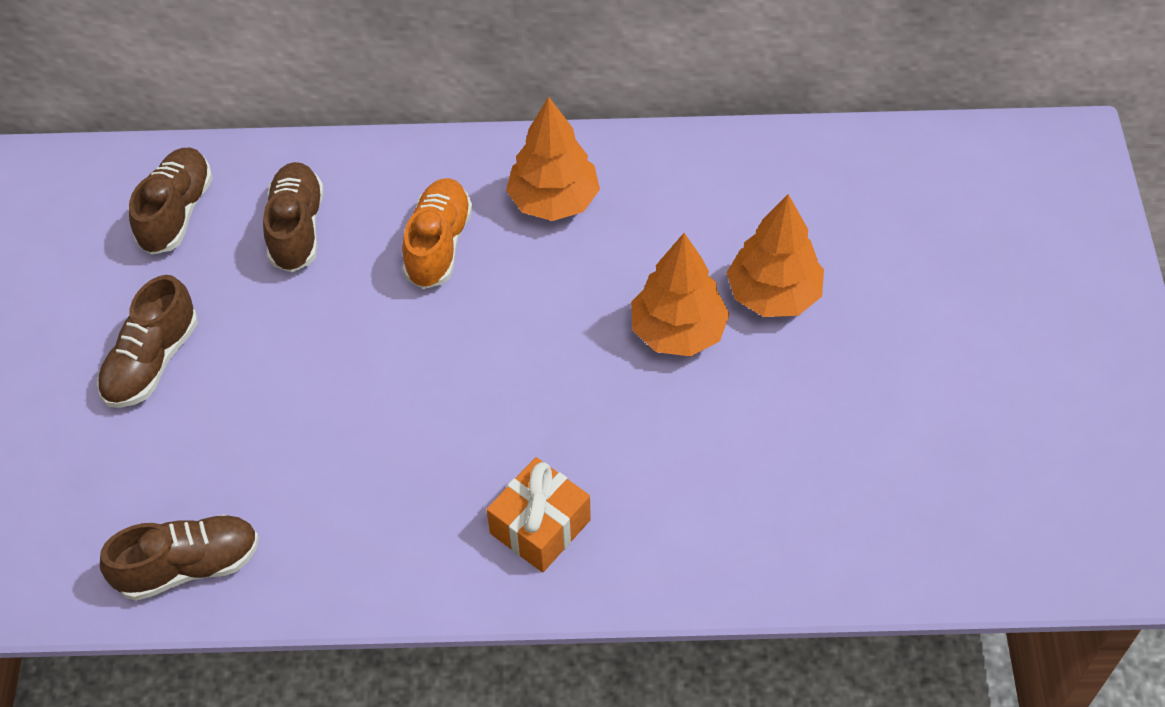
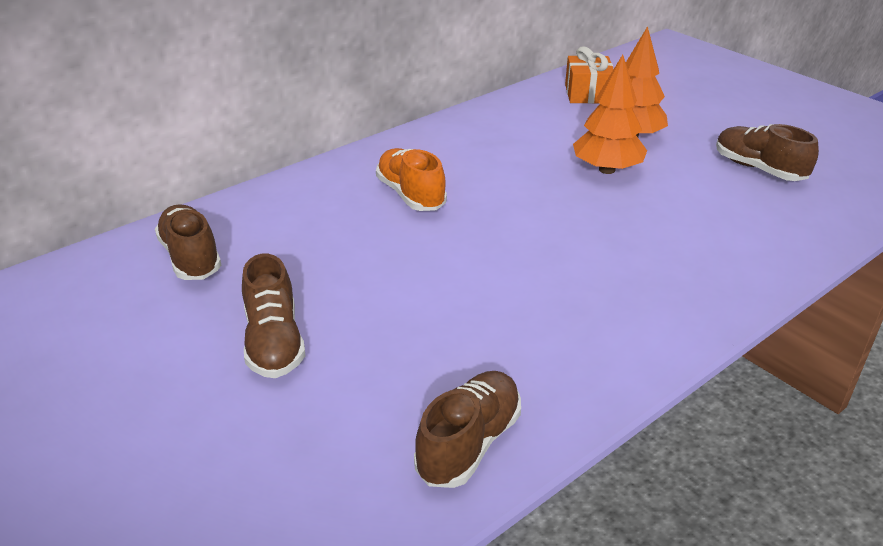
camera: 40 degrees left, 20 degrees down
(297, 228) = (299, 227): brown shoe -> brown shoe (758, 169)
(540, 526) = (670, 284): orange gift -> orange gift (587, 94)
(553, 201) = (455, 151): orange tree -> none

